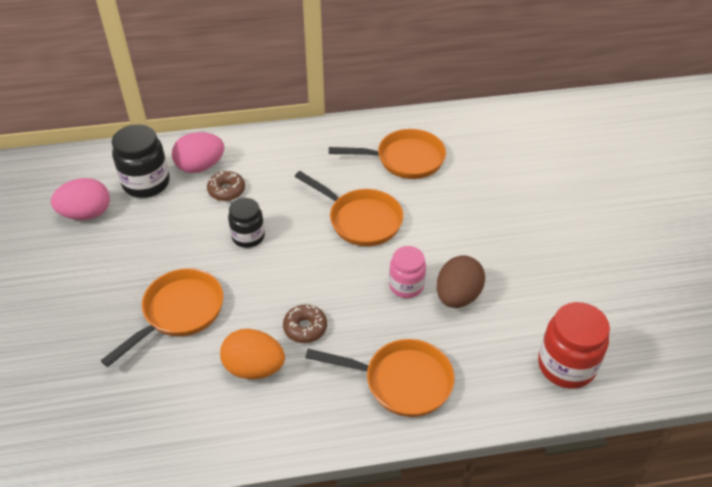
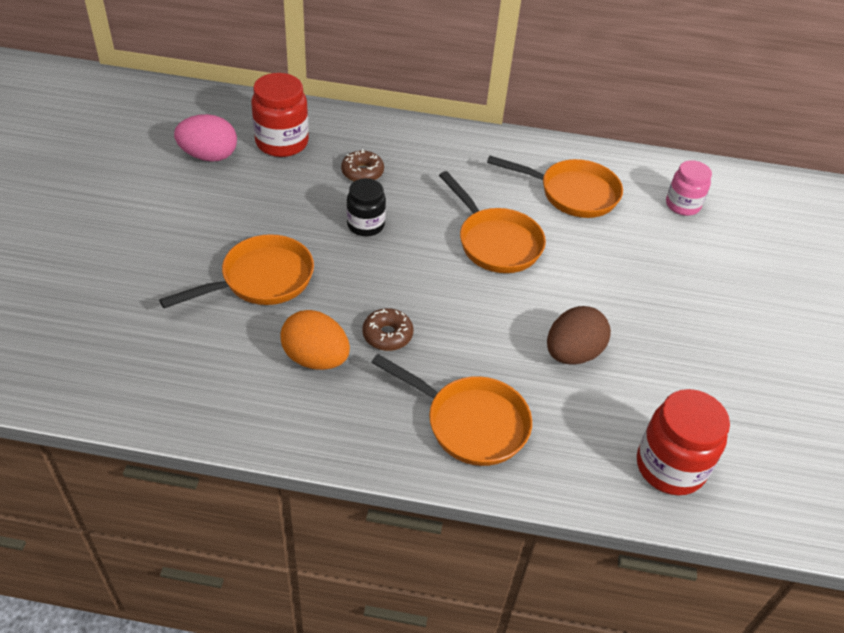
camera: 15 degrees right, 0 degrees up
(146, 183) = (282, 143): black jar -> red jar
(200, 166) = (345, 141): pink egg -> none
(406, 286) = (518, 325): pink jar -> pink jar (682, 205)

